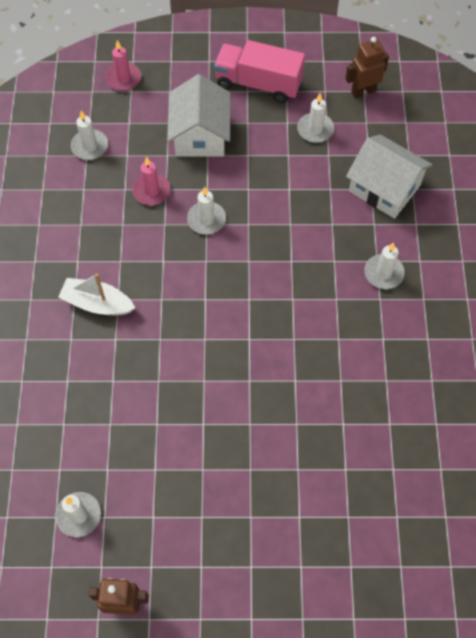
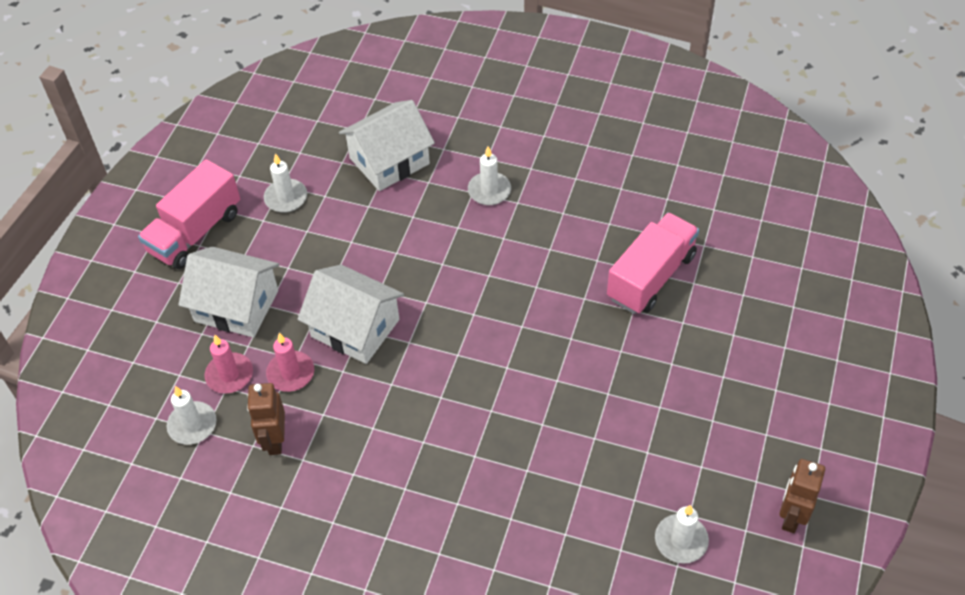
camera: 70 degrees left, 10 degrees down
(97, 303) = (420, 464): white boat -> none
(123, 78) = (109, 365): pink candle -> pink candle (229, 375)
(206, 219) = (355, 328): white candle -> white house
(338, 430) = (651, 277): none -> pink truck
(363, 91) = (258, 143): brown robot -> brown robot (275, 440)

